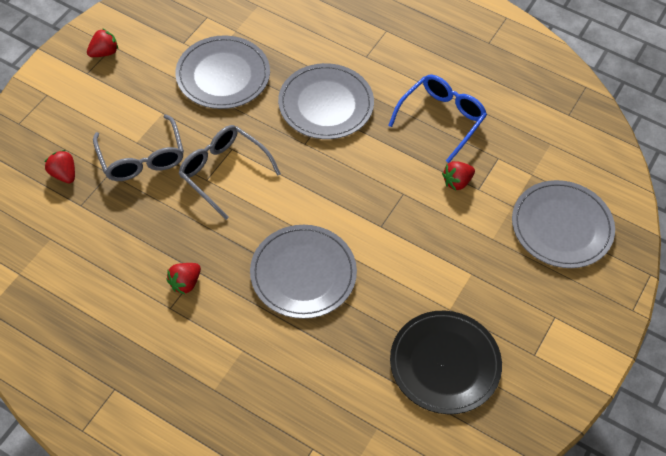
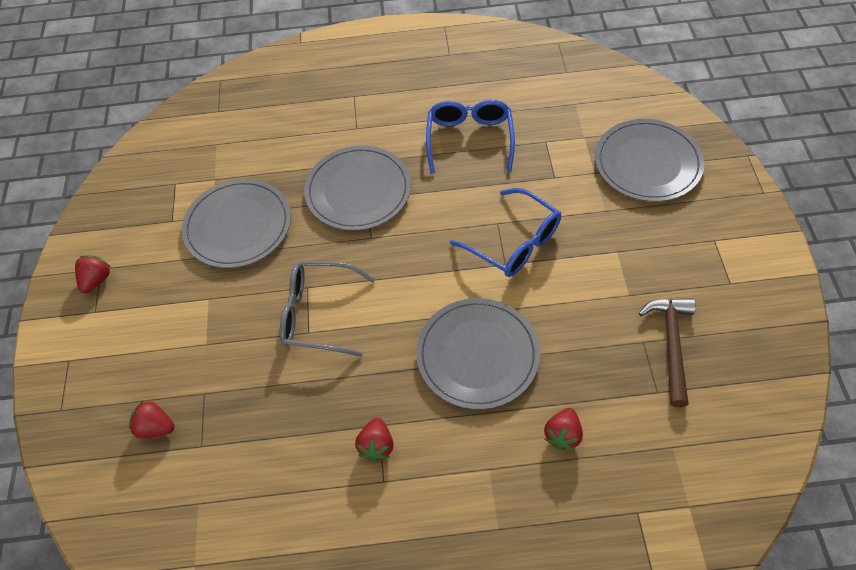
camera: 30 degrees left, 0 degrees up
(142, 158) = (226, 356): grey glasses -> none
(402, 216) = (514, 243): none -> blue glasses
(445, 364) = (671, 345): black plate -> brown hammer
(457, 182) = (532, 183): red strawberry -> red strawberry (562, 435)

